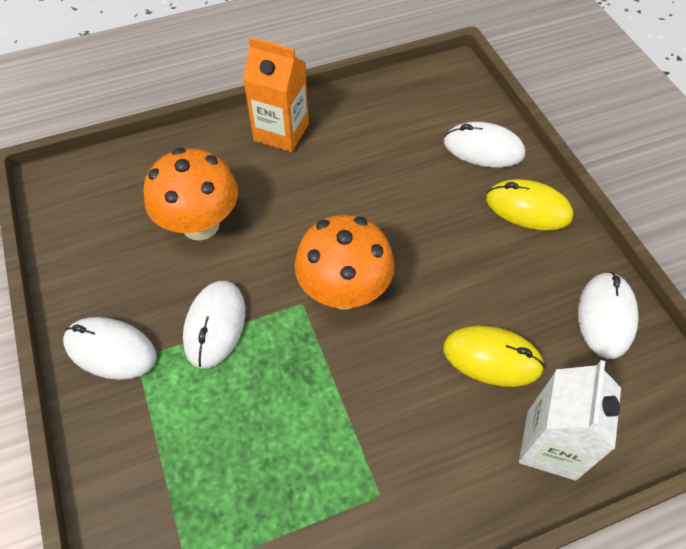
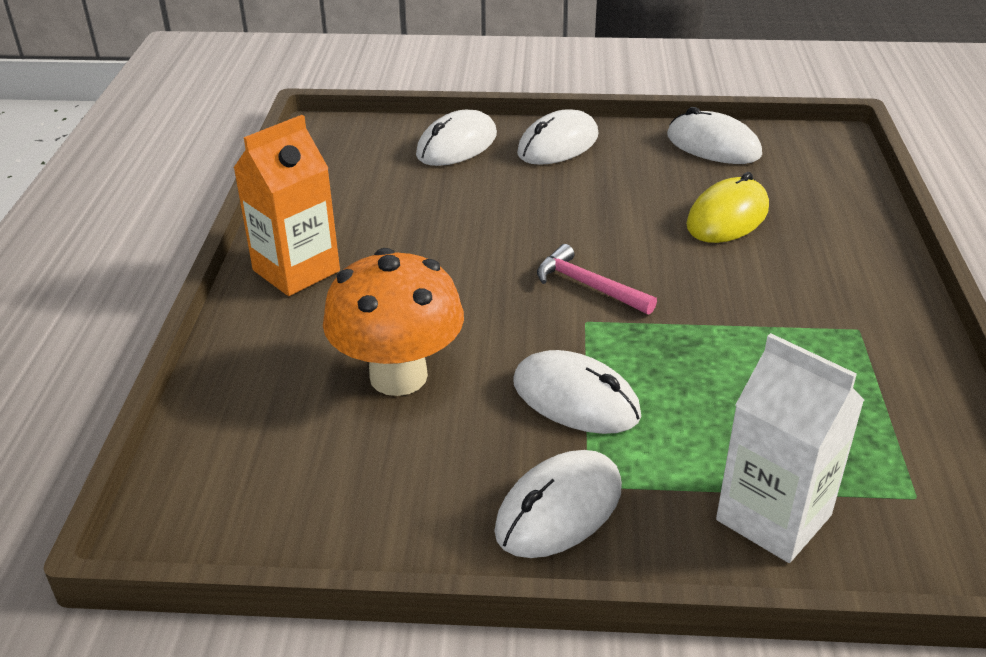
camera: 65 degrees left, 20 degrees down
(344, 291) = (588, 286): orange mushroom -> pink hammer
(528, 208) = (558, 144): yellow mouse -> white mouse
(551, 445) = (837, 214): white carton -> white carton (773, 518)

